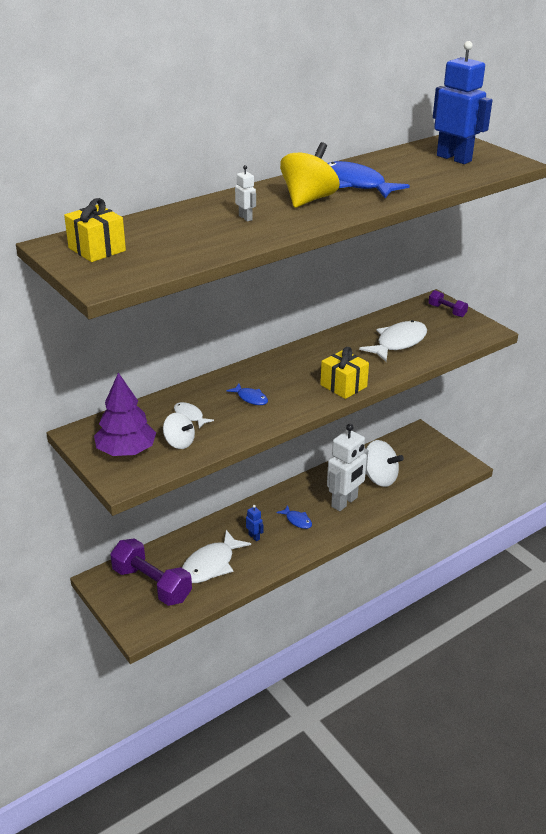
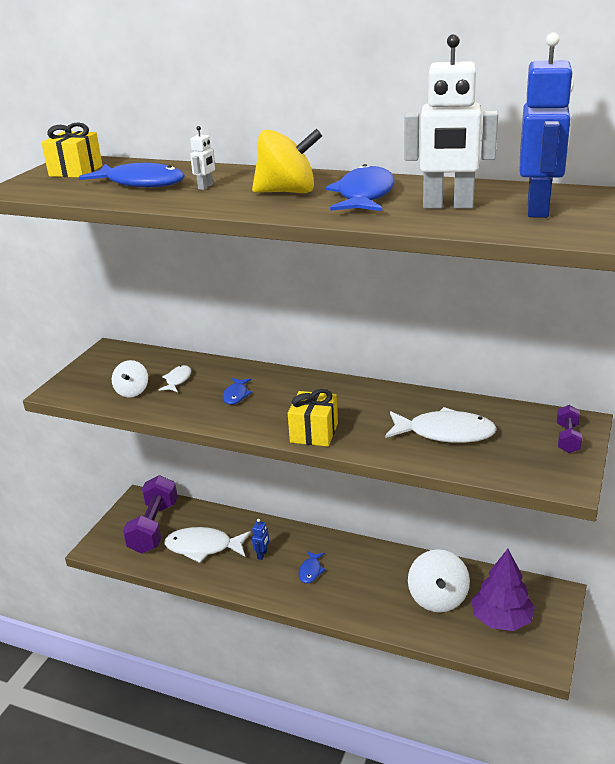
camera: 60 degrees right, 5 degrees down
(126, 451) = (101, 375): purple tree -> purple tree (501, 619)
(191, 235) = (141, 183): none -> blue fish
(344, 502) = (371, 590): white robot -> white robot (448, 206)

